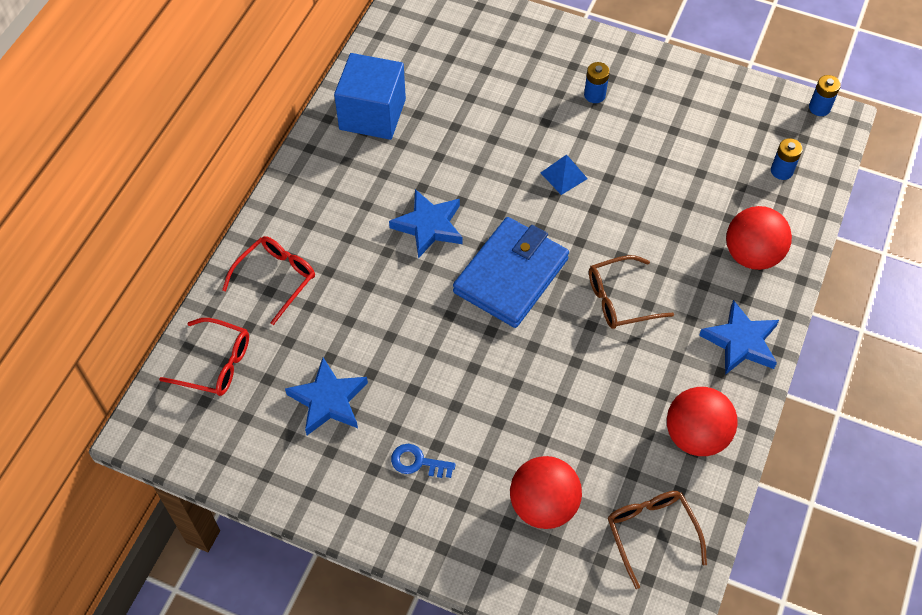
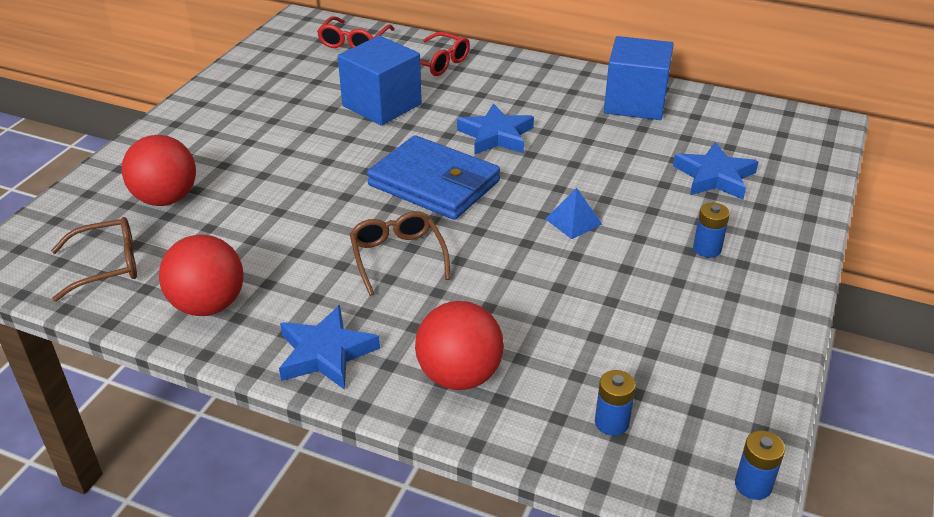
camera: 90 degrees right, 20 degrees down
(328, 400) = (308, 90): blue star -> blue star (714, 177)
(366, 326) = (382, 105): none -> blue cube
(417, 462) = (235, 132): blue key -> none

